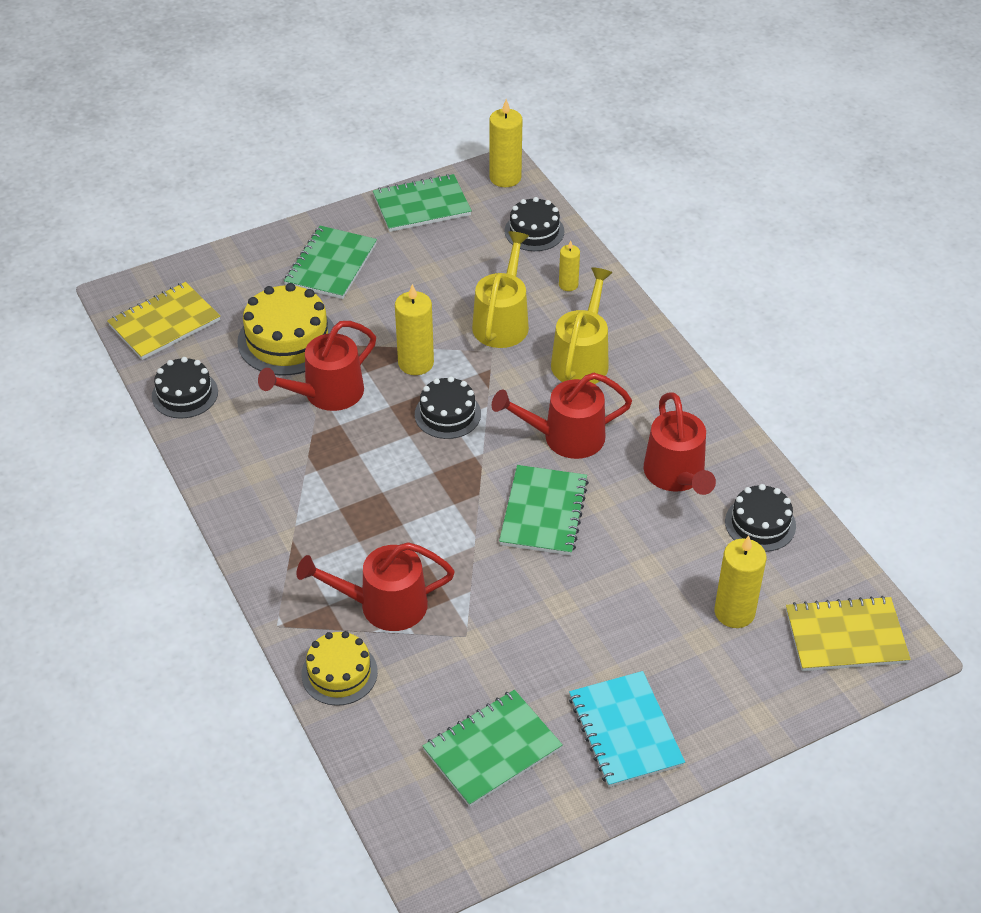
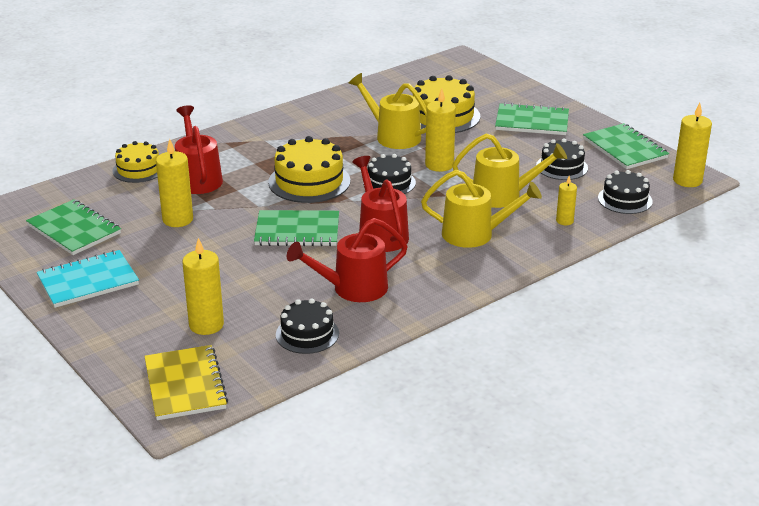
camera: 80 degrees right, 15 degrees down
(164, 323) = (440, 75): yellow notebook -> none
(185, 394) = (375, 90): black cake -> black cake (562, 167)
(327, 394) = (393, 136): red watering can -> yellow watering can
(424, 489) = (309, 181): none -> yellow cake
(490, 631) = (178, 219): none -> yellow candle

